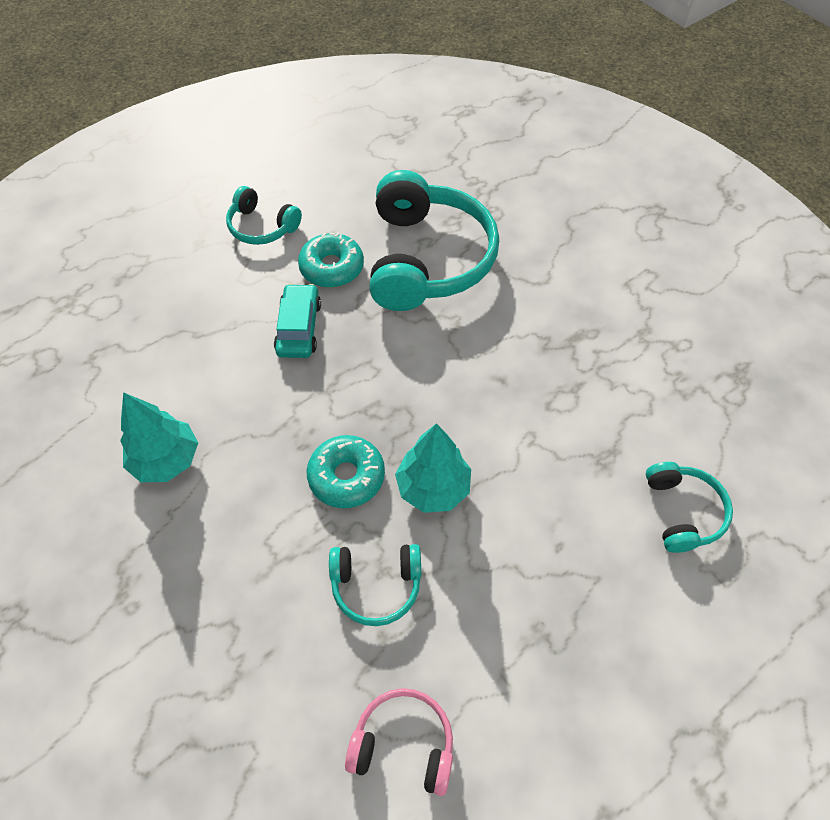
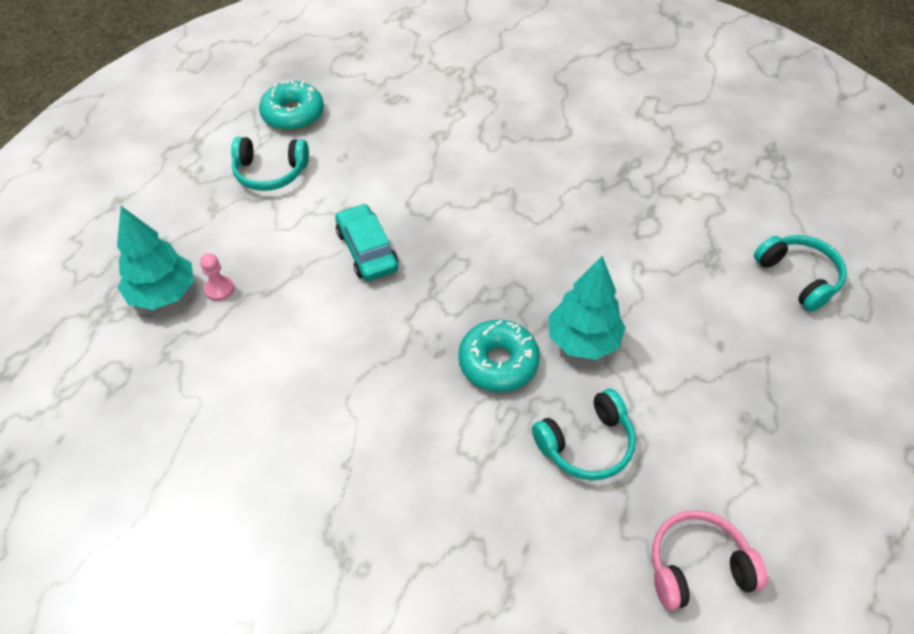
camera: 25 degrees left, 5 degrees down
(163, 317) = (219, 289): none -> pink pawn
(166, 460) = (310, 418): turquoise tree -> turquoise tree (163, 294)
(332, 267) = (365, 186): turquoise donut -> turquoise donut (293, 114)
(427, 259) = (451, 149): turquoise headphones -> none

